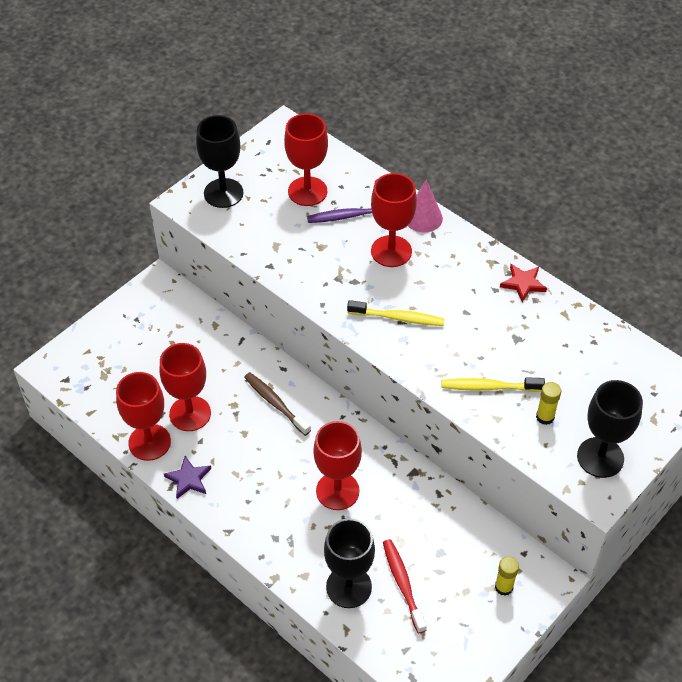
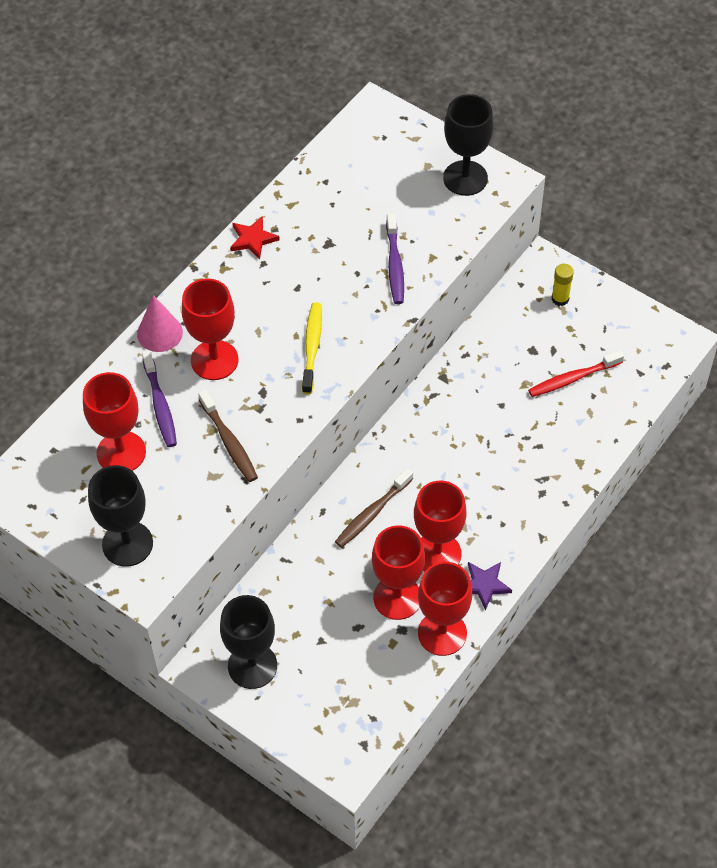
camera: 95 degrees left, 5 degrees up
(307, 257) = (229, 442): none -> brown toothbrush
(337, 491) = (477, 442): red goblet -> red goblet (437, 554)
(349, 587) = (584, 423): black goblet -> black goblet (252, 666)
(489, 387) = (395, 265): yellow toothbrush -> purple toothbrush
(545, 417) = (425, 220): yellow glue stick -> none

